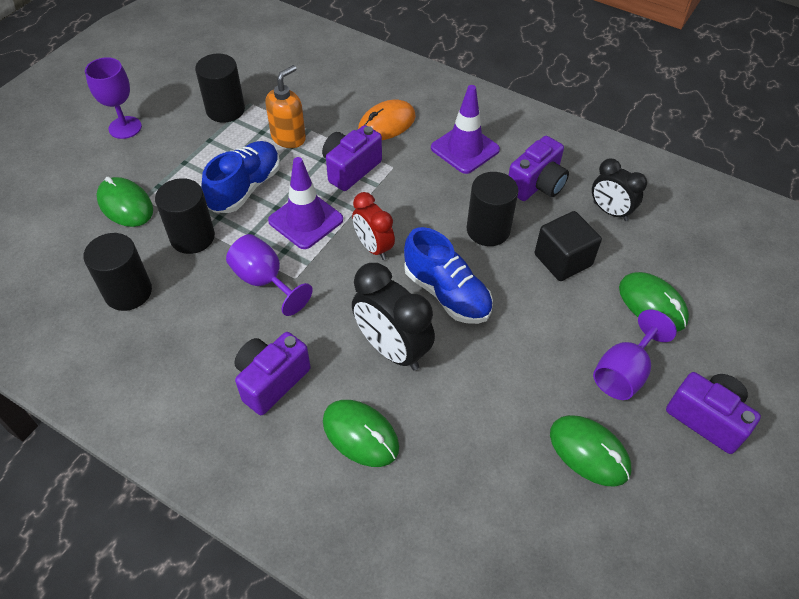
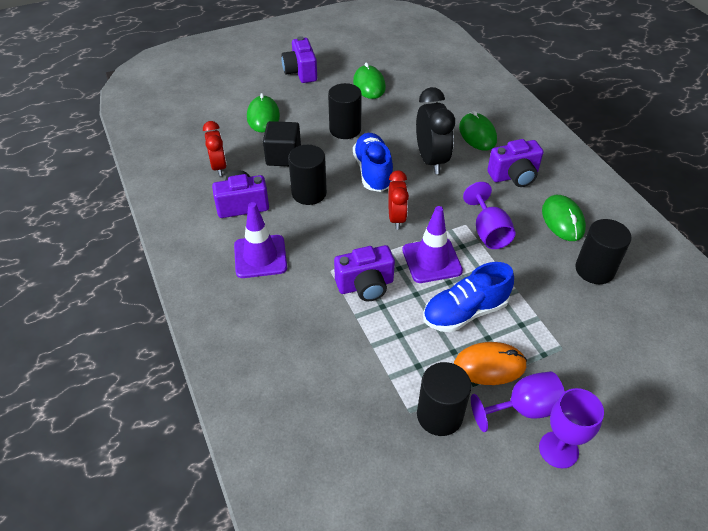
camera: 145 degrees left, 5 degrees down
(125, 205) = (580, 348): green mouse -> green mouse (562, 220)
(192, 237) = (529, 289): black cylinder -> black cylinder (345, 129)
(288, 138) = (396, 345): orange soap dispenser -> none
(386, 124) = (299, 313): orange mouse -> orange mouse (489, 365)
(610, 211) = (219, 167): black clock -> red clock
(623, 373) = (317, 100): purple goblet -> purple goblet (524, 408)

